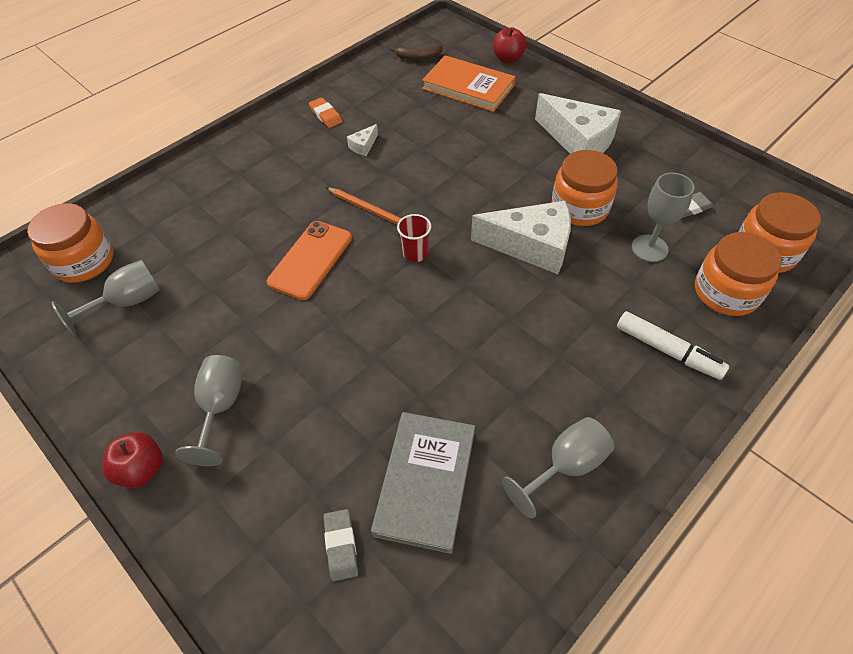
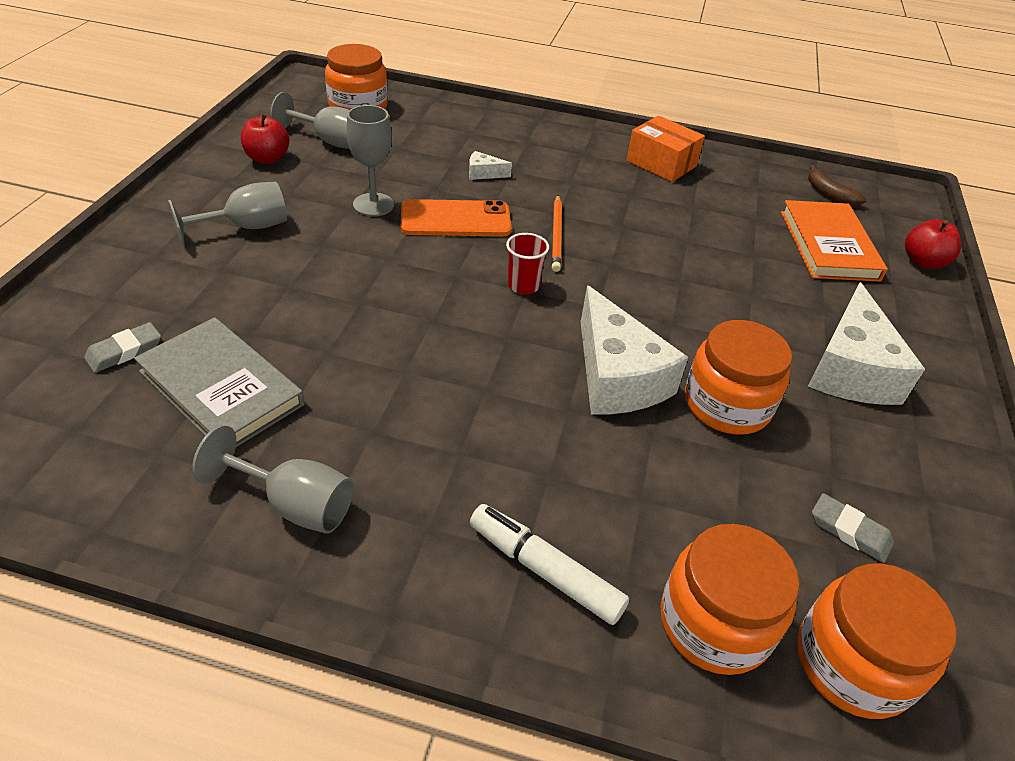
camera: 55 degrees right, 10 degrees down
(142, 469) = (163, 210): red apple -> red apple (267, 158)
(325, 115) = (661, 163): orange eraser -> orange box
(363, 146) = (644, 201): white cheese -> white cheese (483, 173)
(425, 482) = (221, 388): grey book -> grey book turned 60 degrees clockwise
(649, 248) = (720, 501): grey goblet -> grey goblet (373, 205)
(667, 351) = (544, 570): white marker -> white marker turned 120 degrees clockwise

